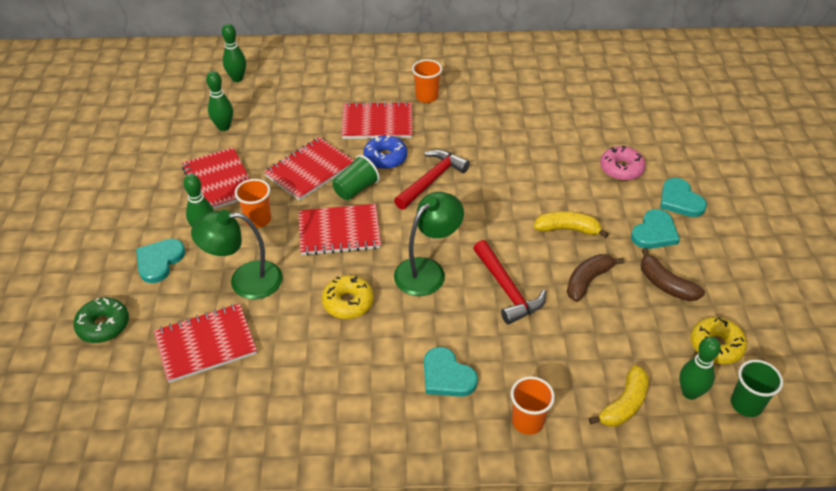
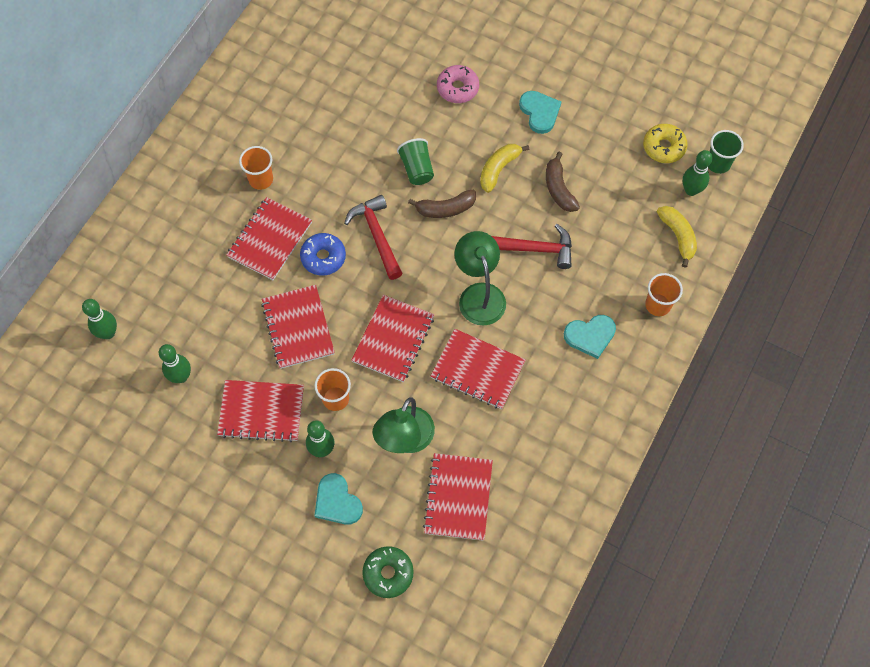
camera: 60 degrees left, 20 degrees up
(348, 302) = (477, 370): yellow donut -> red notebook
(356, 189) = (348, 301): green cup -> green cup (417, 169)
(665, 284) = (593, 140): brown banana -> brown banana (445, 209)
(680, 200) = (518, 72): turquoise heart -> none

